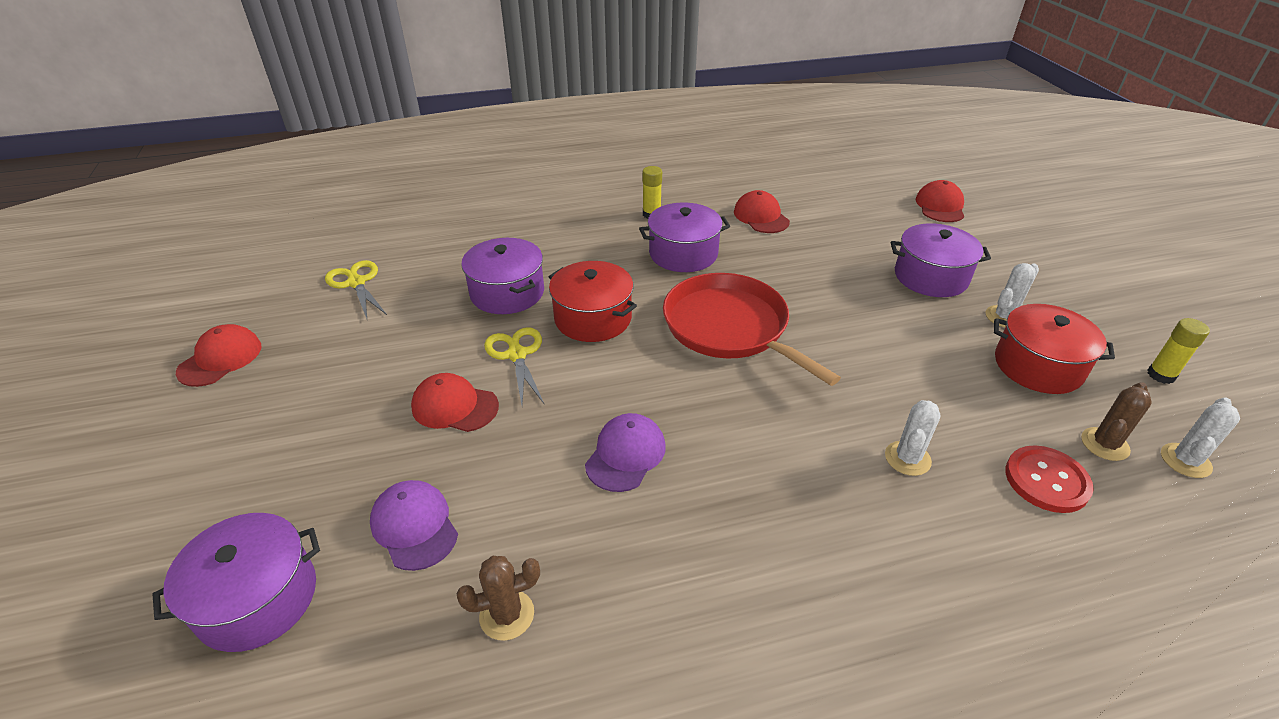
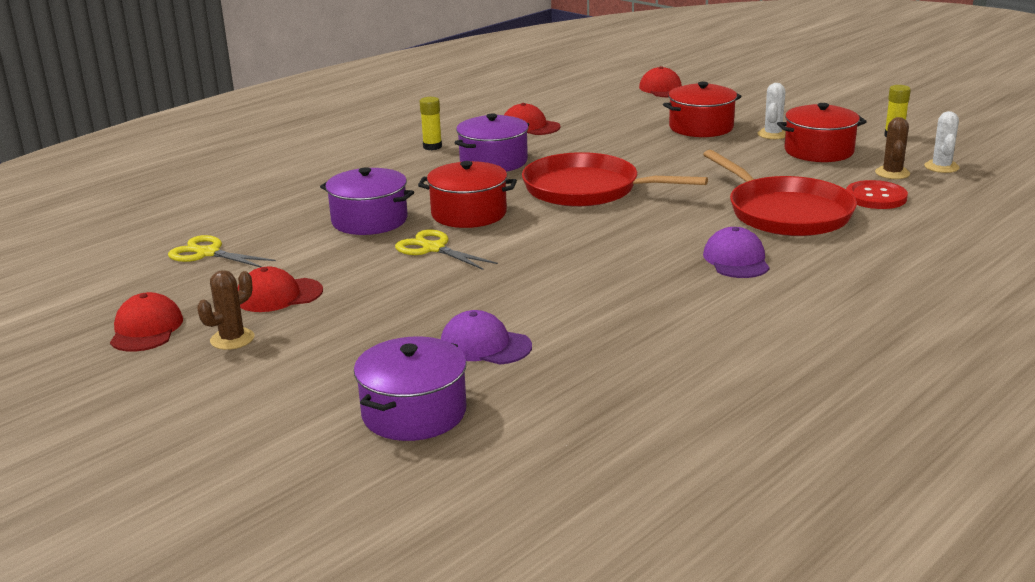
camera: 30 degrees left, 15 degrees down
(454, 406) = (423, 287): red cap -> red cap (278, 295)
(507, 615) = (613, 354): brown cactus -> brown cactus (232, 339)
(625, 455) = (595, 267): purple cap -> purple cap (736, 260)
(907, 458) = (785, 213): white cactus -> red pan
(930, 277) = (701, 127): purple pot -> red pot

